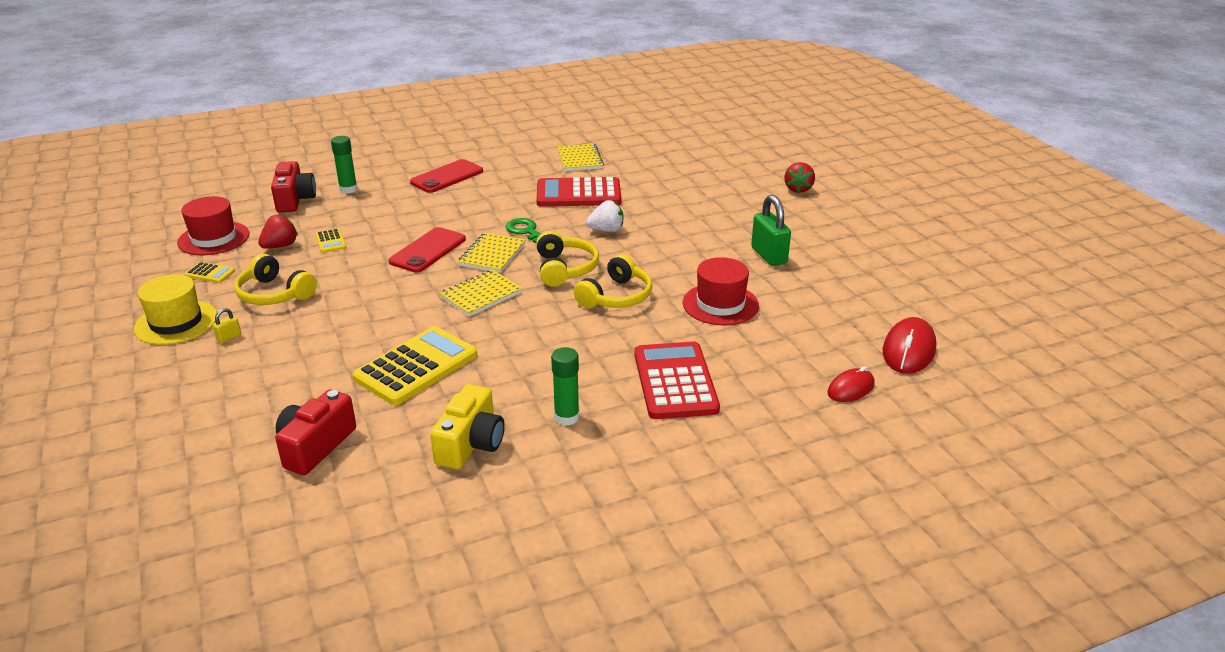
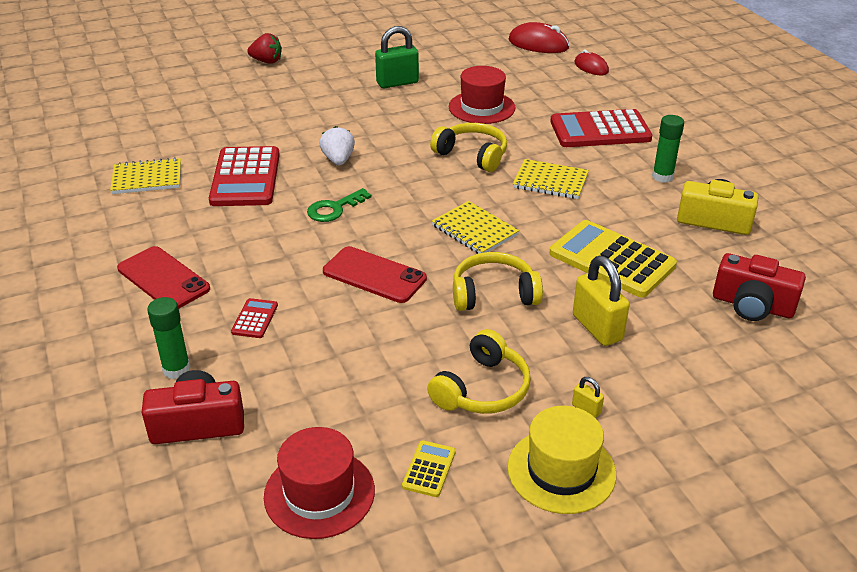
camera: 90 degrees left, 5 degrees up
(280, 246) = (351, 409): red strawberry -> none
(321, 350) = (597, 327): none -> yellow padlock
(330, 241) = (342, 361): yellow calculator -> none
(390, 209) = (255, 319): none -> red calculator
(492, 255) = (387, 228): yellow notebook -> yellow notebook (550, 181)
(565, 269) = (419, 183): yellow headphones -> yellow headphones (493, 293)

